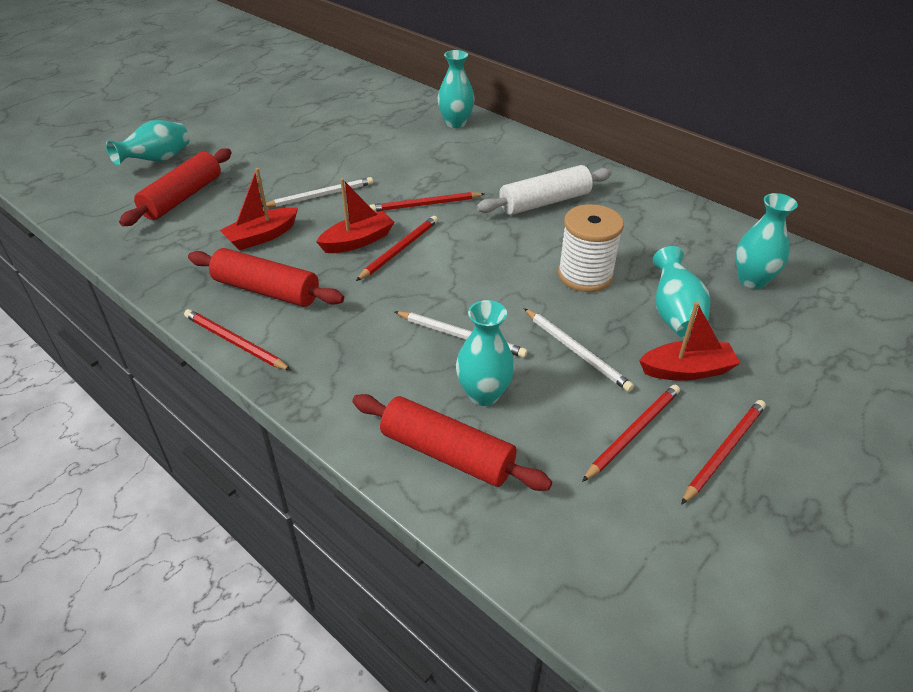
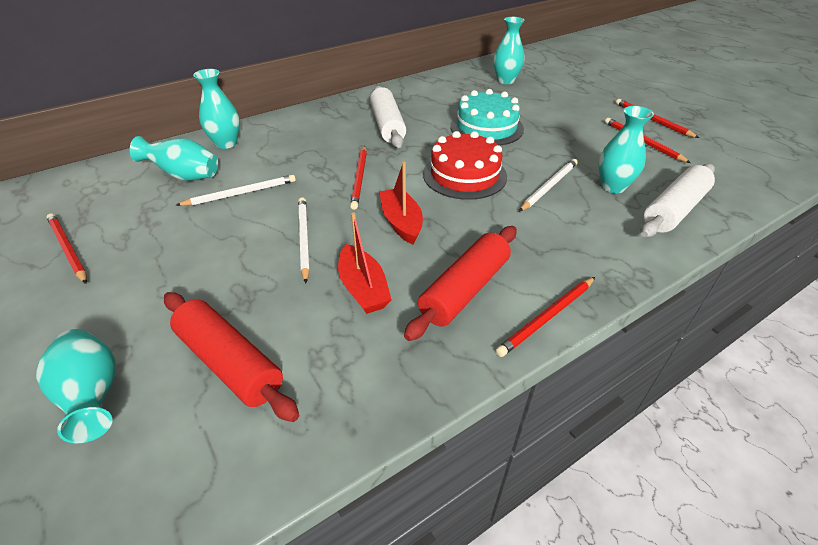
camera: 75 degrees left, 0 degrees up
(399, 249) = (425, 200): red pencil -> red pencil (68, 249)
(447, 454) = (674, 210): red rolling pin -> white rolling pin
(460, 269) = (464, 175): none -> red cake
(577, 351) = (568, 145): white pencil -> white pencil (241, 193)
(585, 275) = (486, 127): white spool -> turquoise cake
(675, 314) = (534, 108): turquoise vase -> turquoise vase (184, 176)
(687, 370) = (587, 116): red boat -> none

